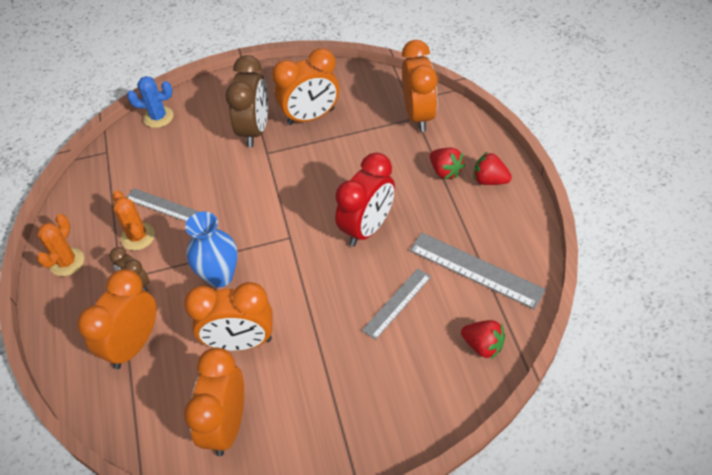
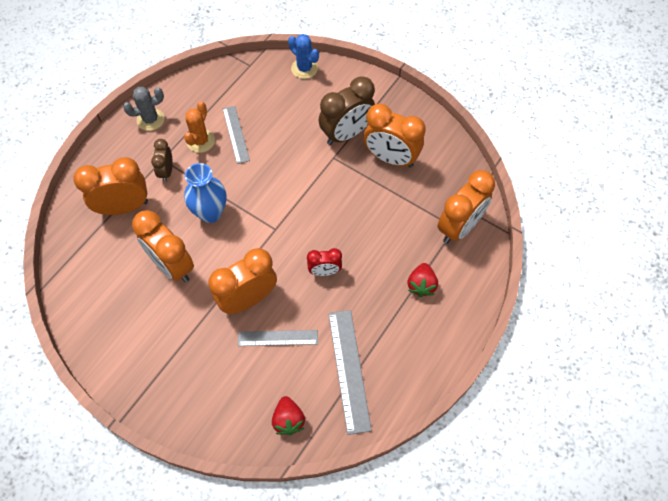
camera: 45 degrees right, 10 degrees up
(67, 262) = (150, 119): orange cactus -> grey cactus
(227, 425) = (110, 305): orange clock -> orange clock (248, 299)
(367, 228) = (324, 271): red clock -> red clock, size x0.54
(489, 180) = (440, 322): red strawberry -> none

